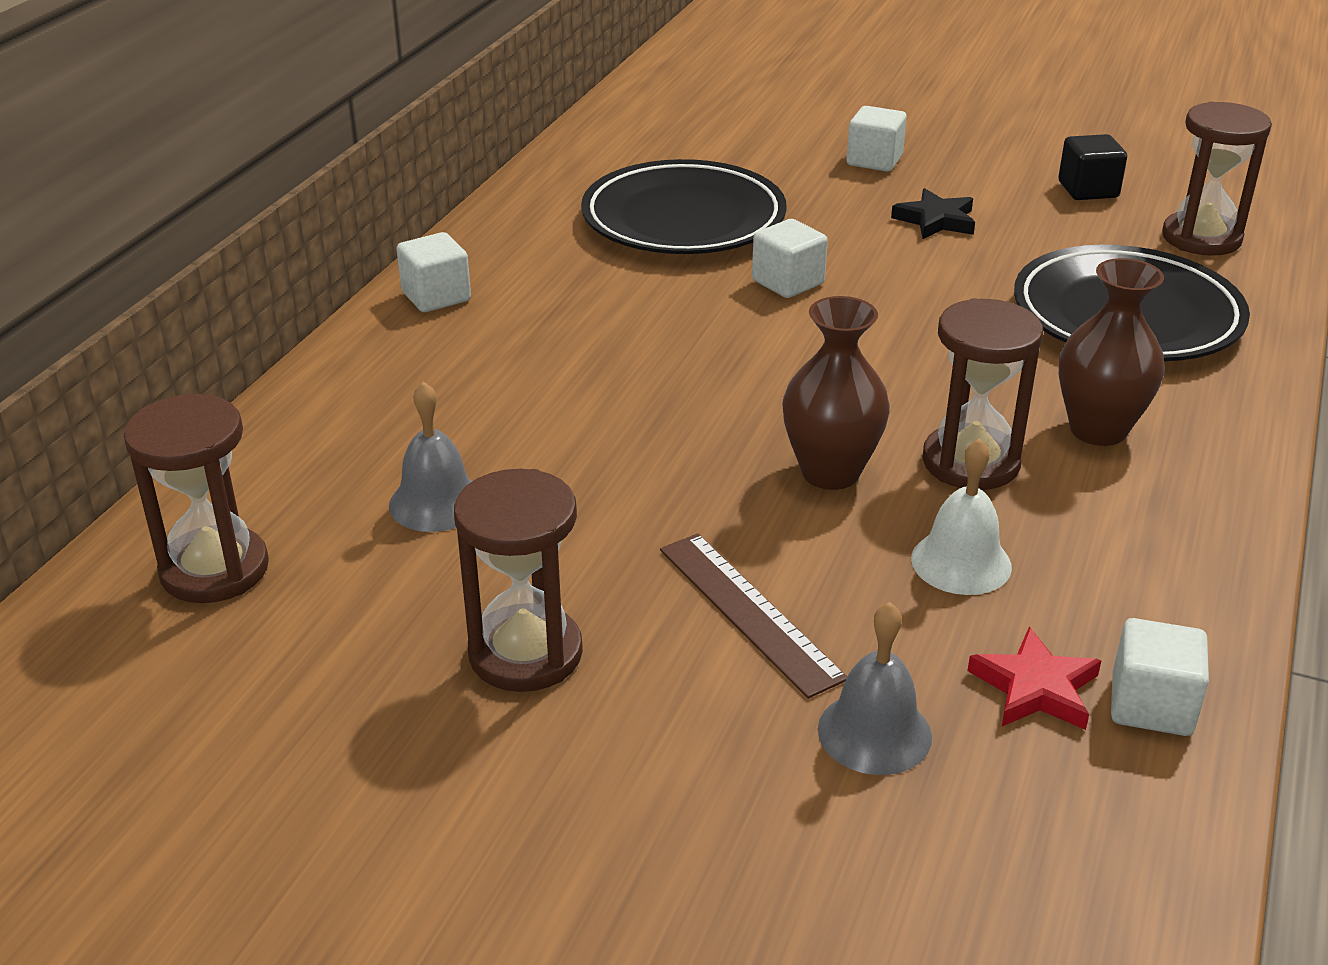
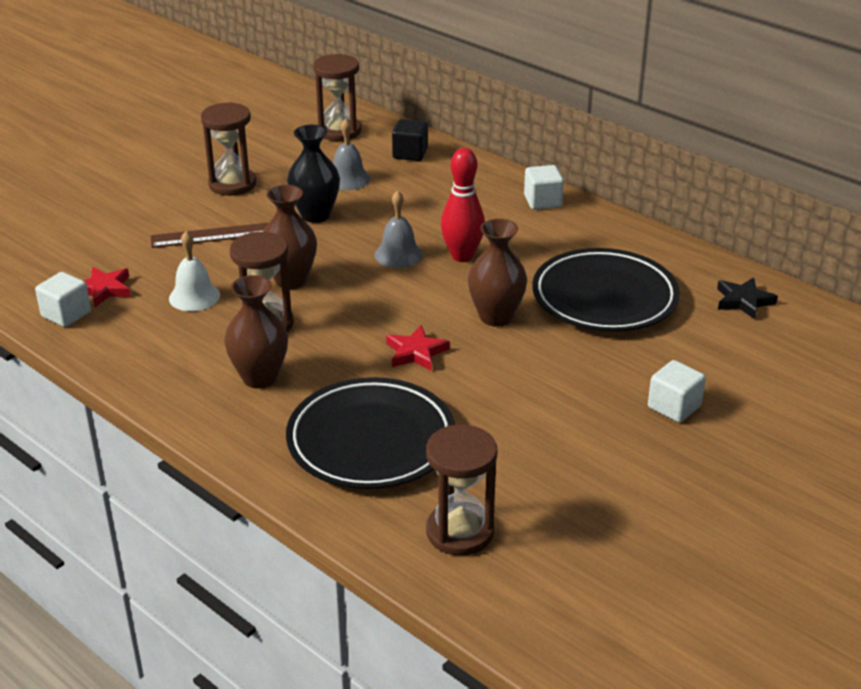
camera: 110 degrees right, 0 degrees up
(598, 505) = (315, 215): none -> black vase
(647, 334) = (462, 256): none -> red bowling pin
(788, 282) = (496, 317): white cube -> brown vase
(874, 732) = (119, 246): grey bell -> grey bell (398, 254)
(921, 323) = (416, 352): none -> red star
(936, 220) = (555, 404): black star -> black star (743, 301)
(1088, 190) = (574, 504): black cube -> black cube (410, 154)

